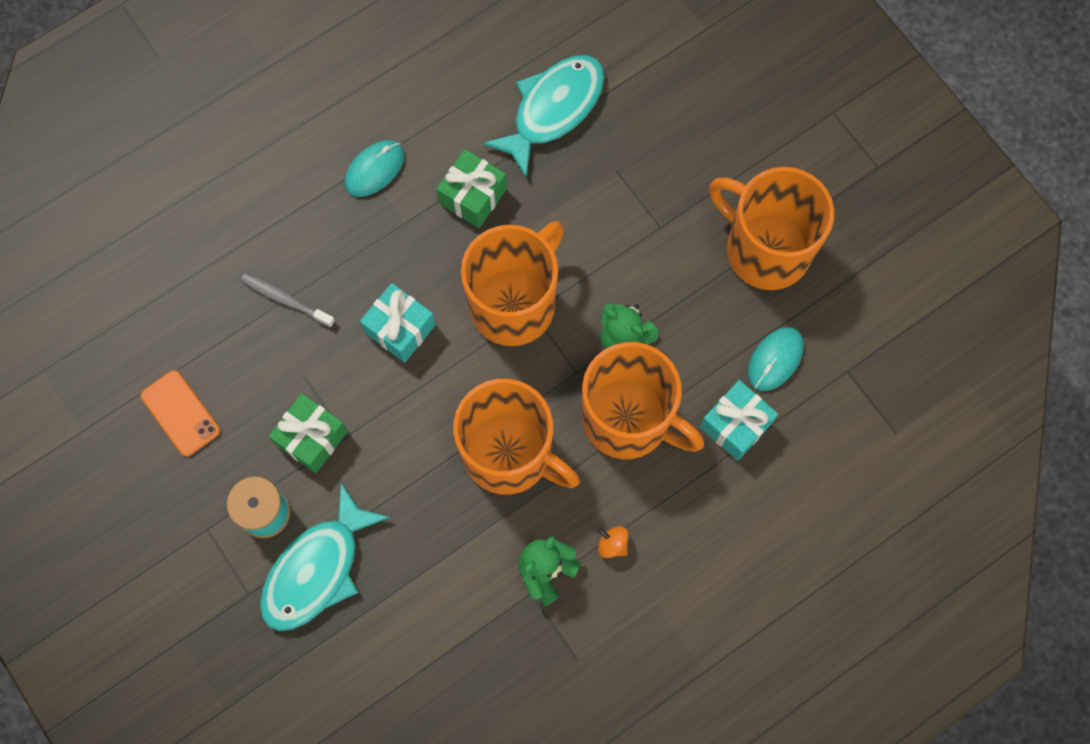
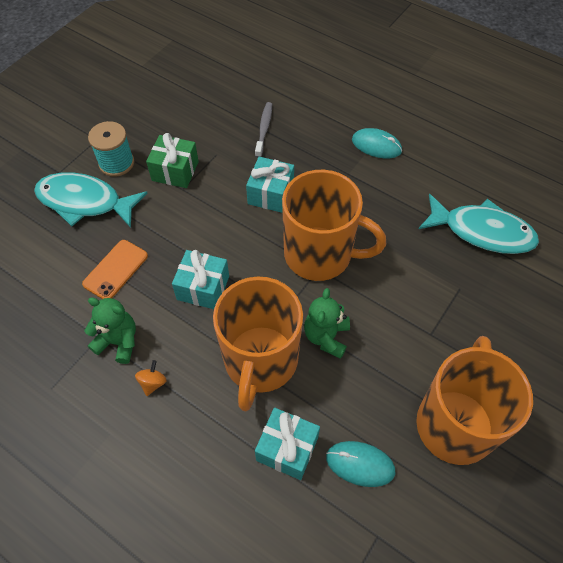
camera: 70 degrees right, 15 degrees down
(181, 413) = (169, 104): orange phone -> orange phone (116, 270)
(473, 196) = (388, 204): green gift -> none
(509, 454) = (203, 288): orange mug -> turquoise gift

